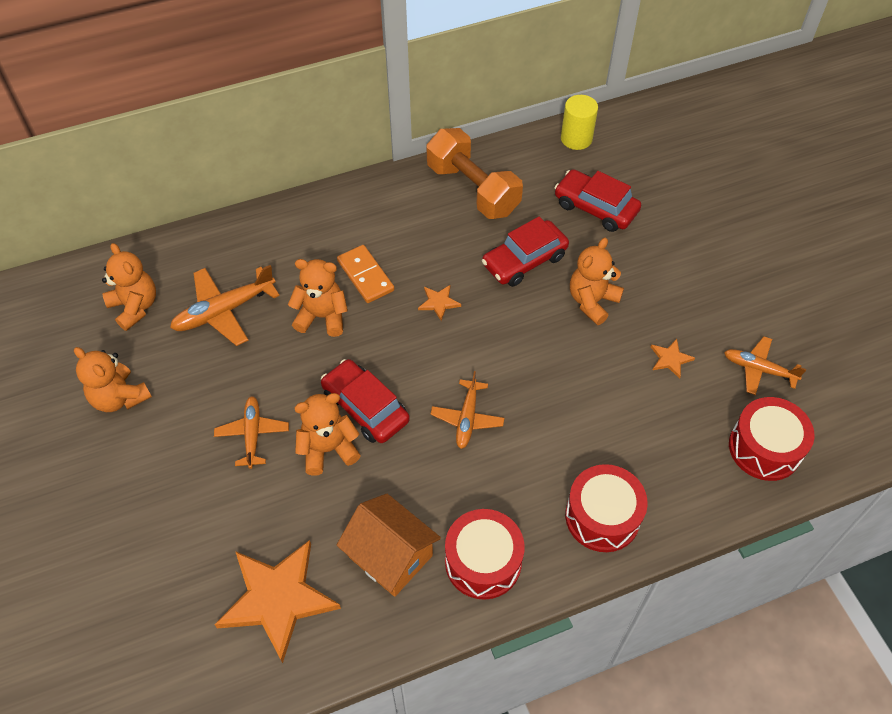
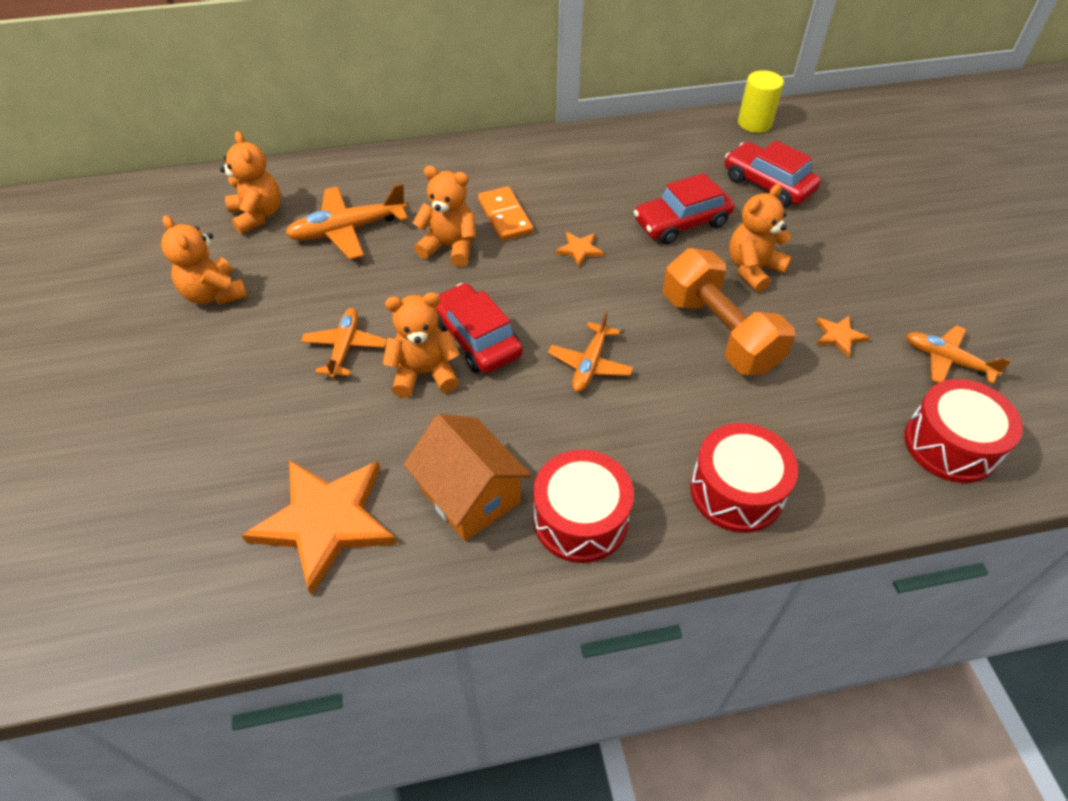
camera: 10 degrees right, 5 degrees down
(472, 189) = (635, 154): orange dumbbell -> orange dumbbell (719, 332)

